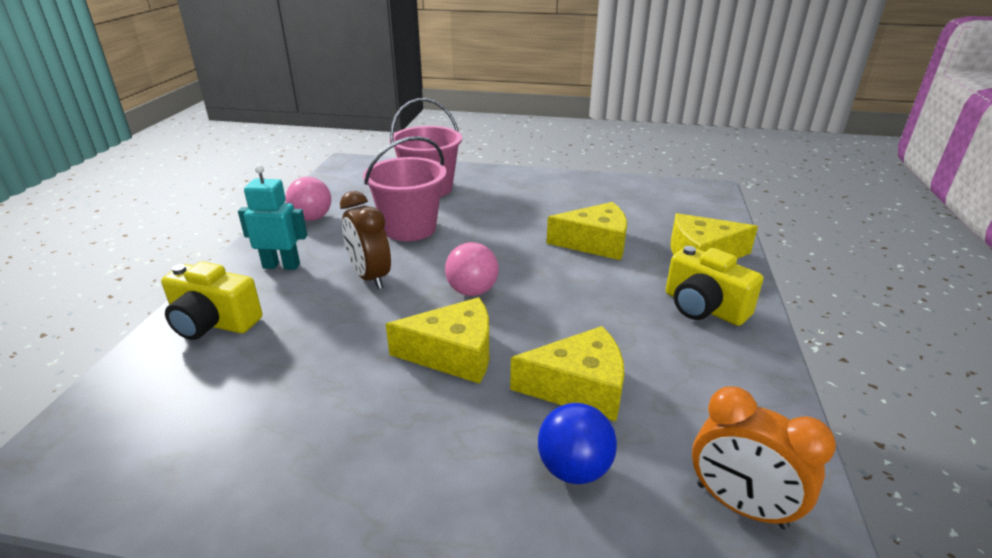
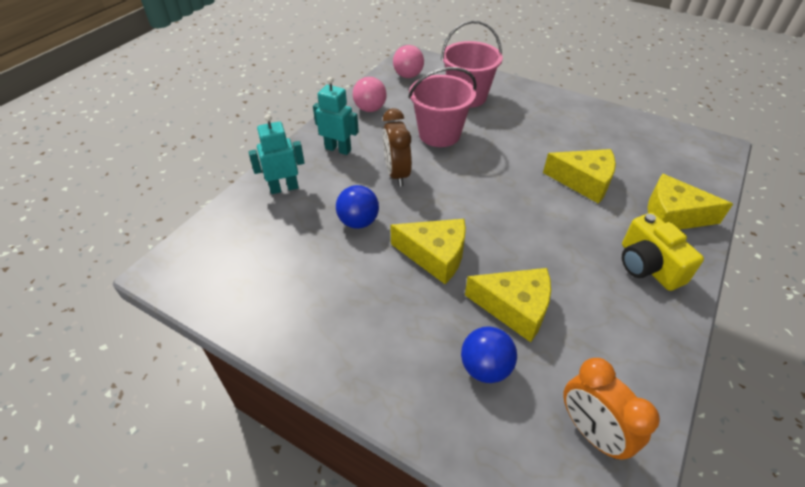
camera: 20 degrees right, 15 degrees up
(213, 323) = (284, 188): yellow camera -> turquoise robot
(335, 339) = (358, 222): none -> blue ball
(472, 291) = (467, 204): pink ball -> pink ball (408, 76)

